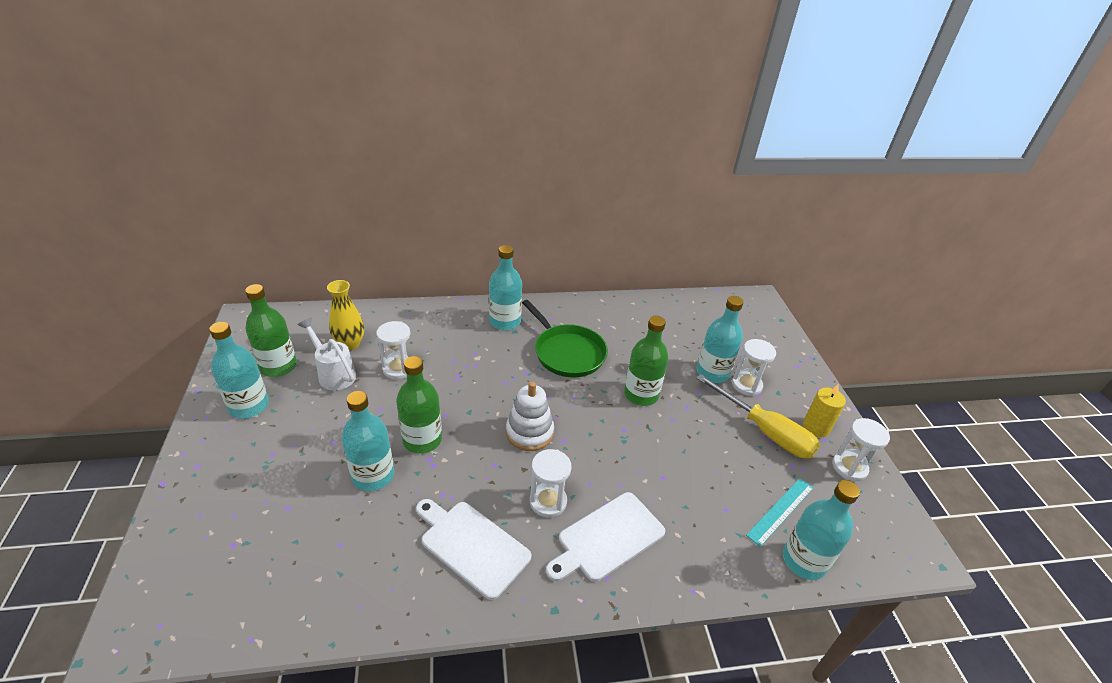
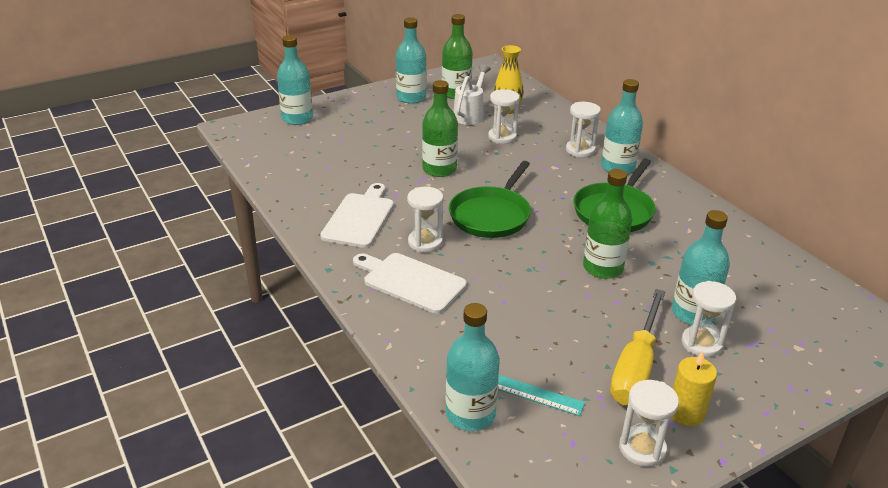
camera: 70 degrees right, 5 degrees down
(373, 476) = (390, 161): turquoise bottle -> turquoise bottle (297, 118)
(462, 330) = (580, 150): none -> white hourglass
(529, 432) = (491, 215): white stacking toy -> green pan

